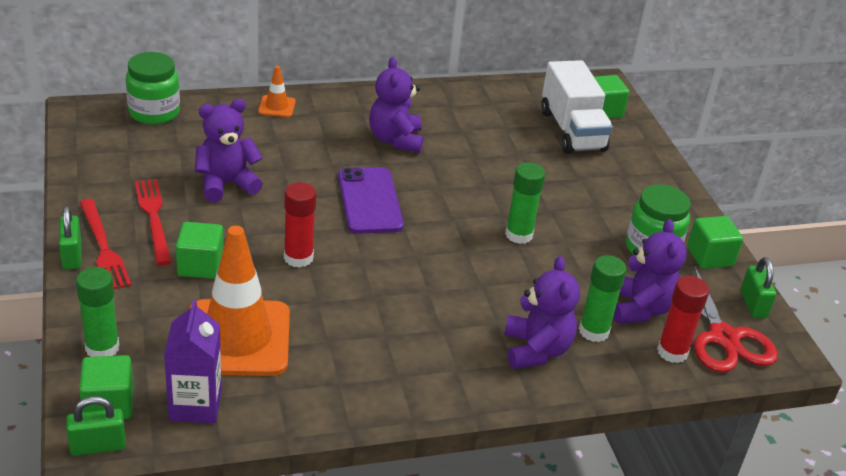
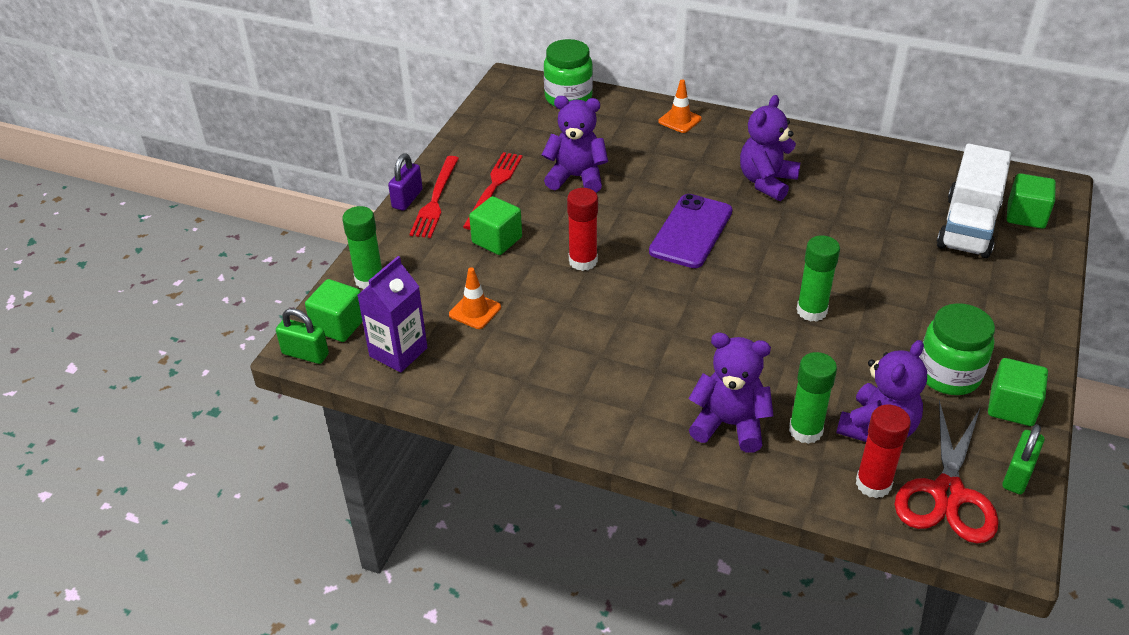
camera: 40 degrees right, 5 degrees up
(72, 256) = (407, 199): green padlock -> purple padlock
(237, 338) = (475, 311): orange traffic cone -> orange traffic cone, size x0.43
(536, 350) = (729, 424): purple teddy bear -> purple teddy bear turned 105 degrees counterclockwise

